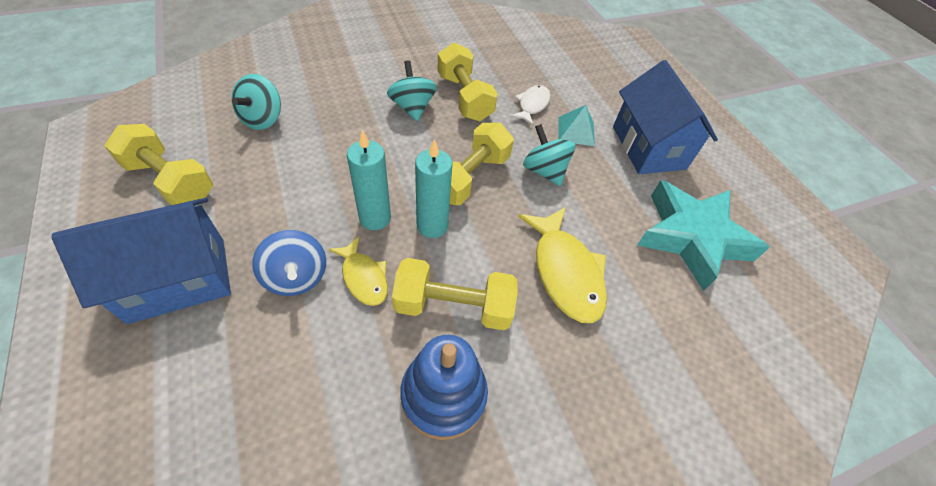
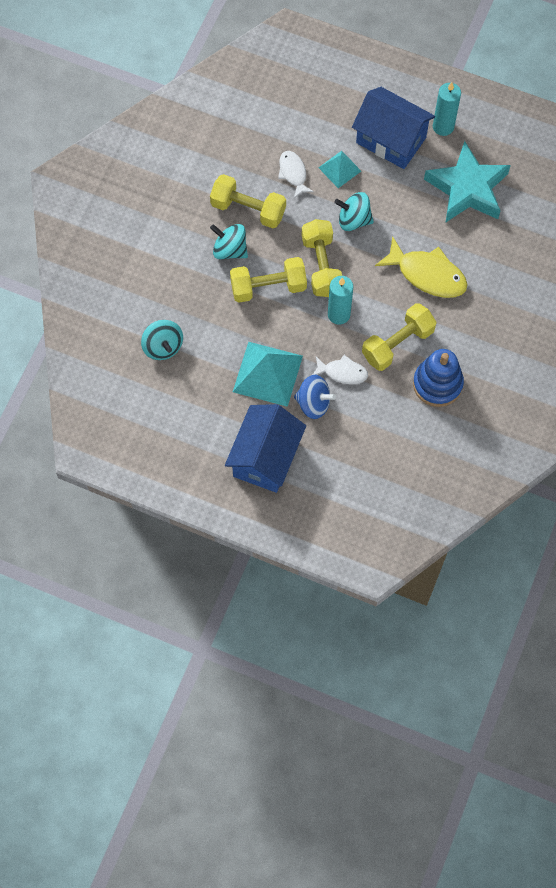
camera: 40 degrees left, 15 degrees up
(170, 181) = (181, 427): yellow dumbbell -> yellow dumbbell (268, 287)
(300, 212) = (268, 374): none -> turquoise pyramid
(364, 277) = (342, 372): yellow fish -> white fish
(375, 218) = (307, 339): turquoise candle -> turquoise candle (443, 126)

